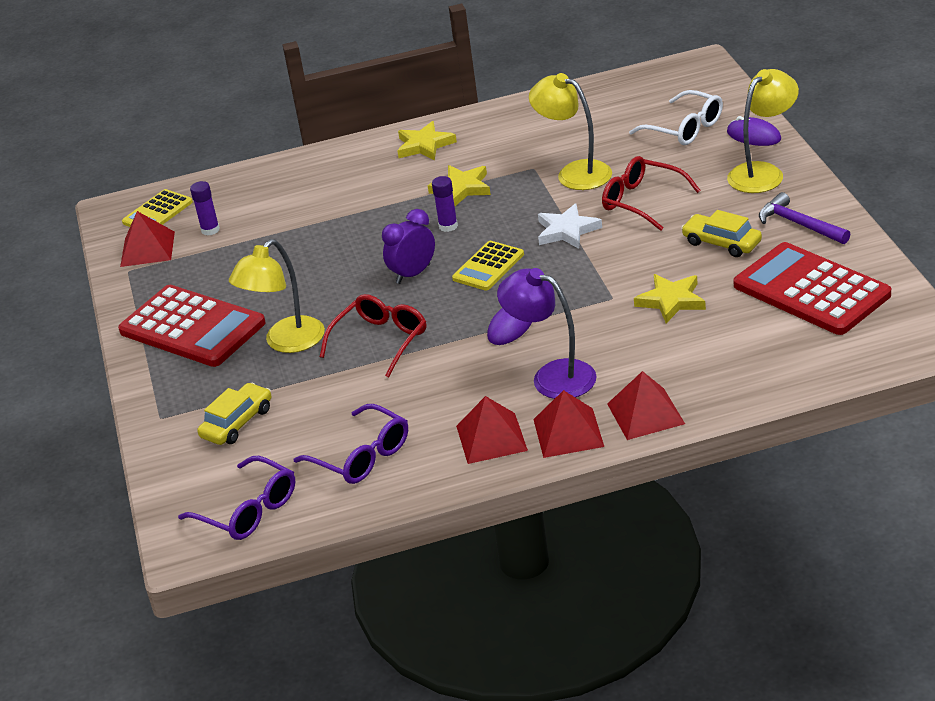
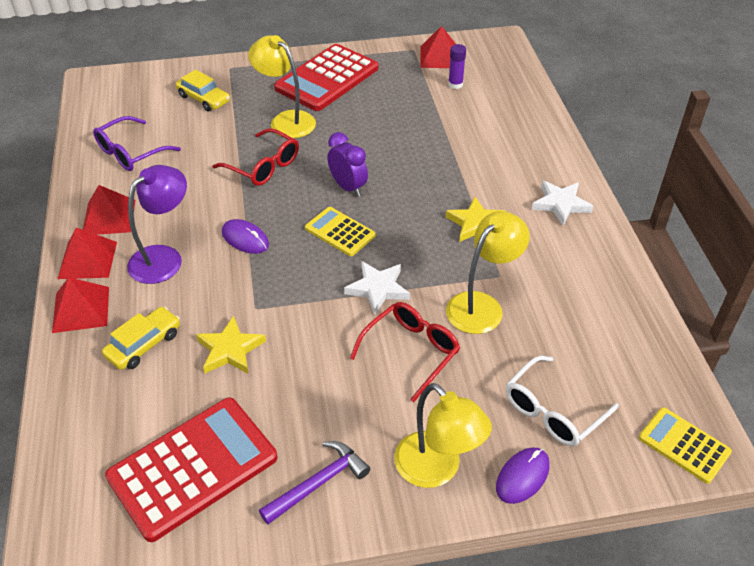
camera: 90 degrees right, 10 degrees up
(157, 212) = (490, 60): yellow calculator -> yellow calculator (684, 445)
(248, 510) = (108, 104): purple glasses -> none
(424, 145) = (561, 204): yellow star -> white star
(448, 226) = (414, 211): purple glue stick -> none
(721, 243) = (310, 405): yellow car -> yellow car (144, 344)

